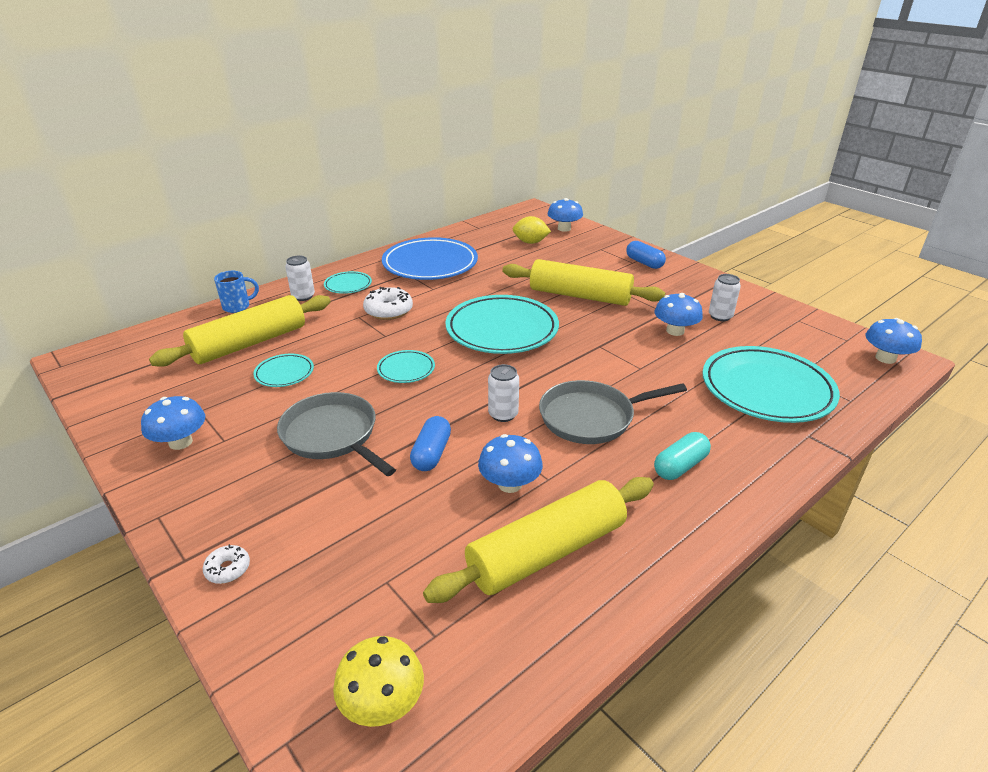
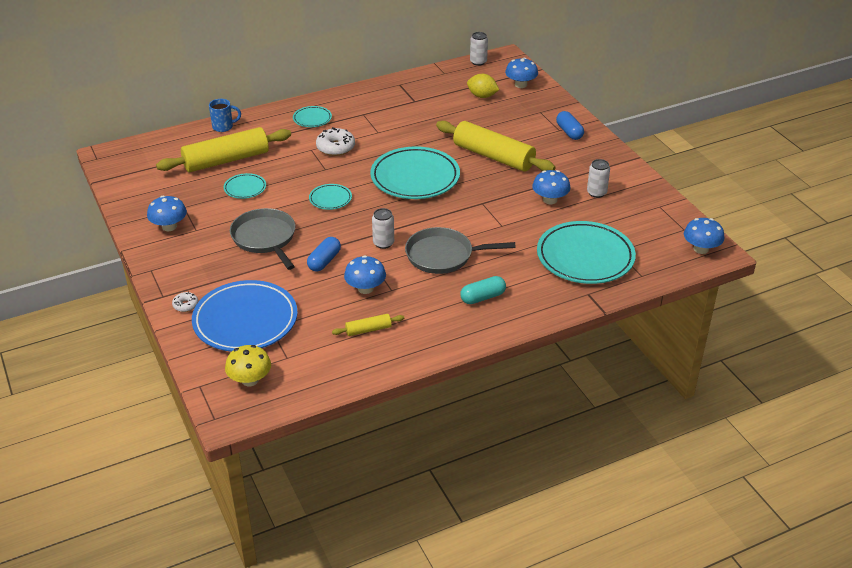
camera: 15 degrees right, 5 degrees up
(303, 296) = (274, 124): white can -> white can (478, 62)
(430, 264) = (385, 107): blue plate -> blue plate (245, 320)
(546, 551) = (368, 330): yellow rolling pin -> yellow rolling pin, size x0.45

